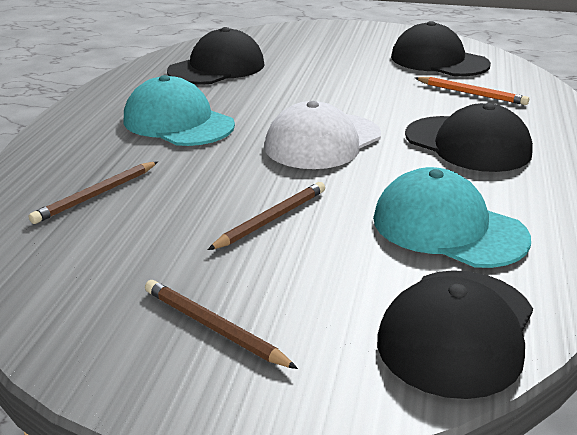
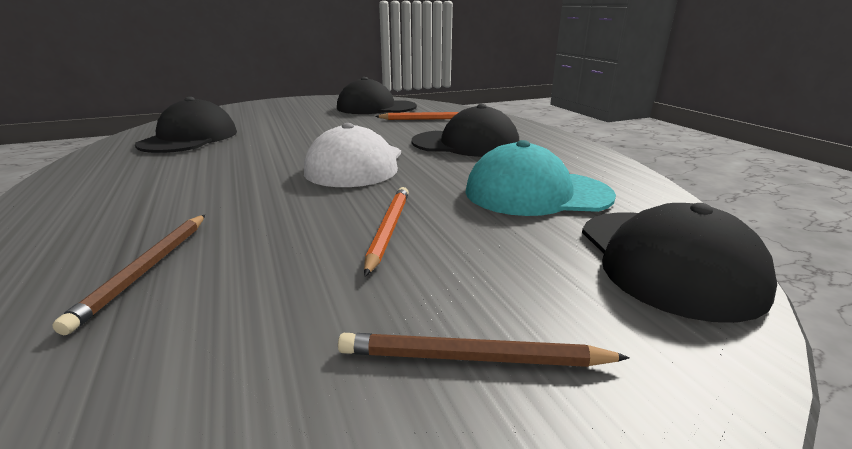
camera: 35 degrees left, 5 degrees down
(178, 122) = (190, 181): turquoise cap -> none
(271, 219) = (388, 230): brown pencil -> orange pencil

